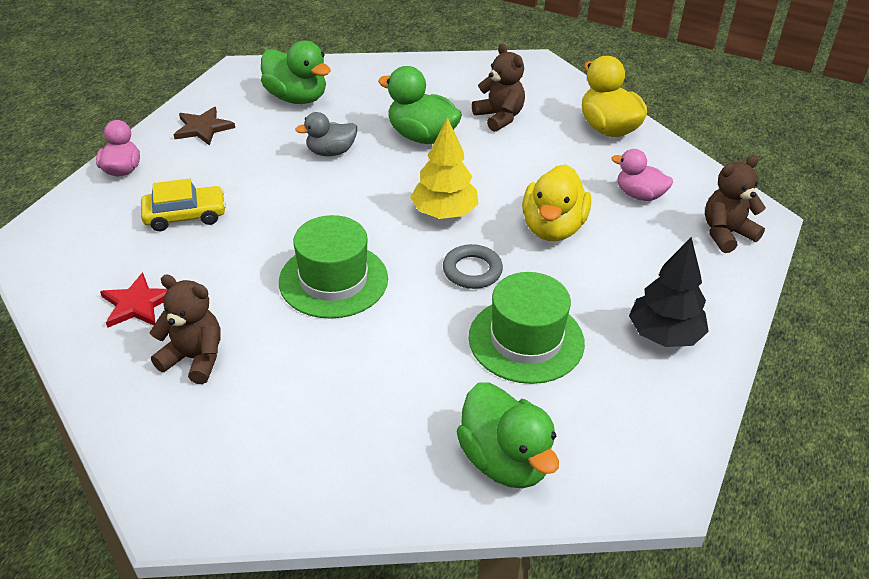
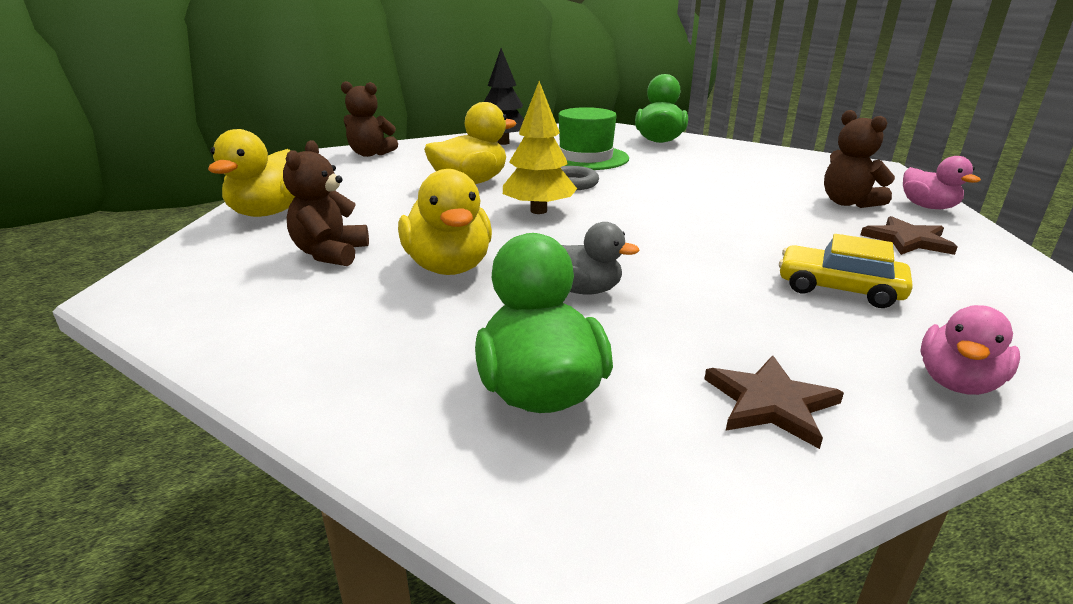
camera: 140 degrees left, 15 degrees down
(137, 304) = (908, 240): red star -> brown star
(333, 280) = (693, 206): green hat -> none
(422, 136) = (449, 267): green duck -> yellow duck
(639, 195) = (369, 178): pink duck -> pink duck (928, 207)

